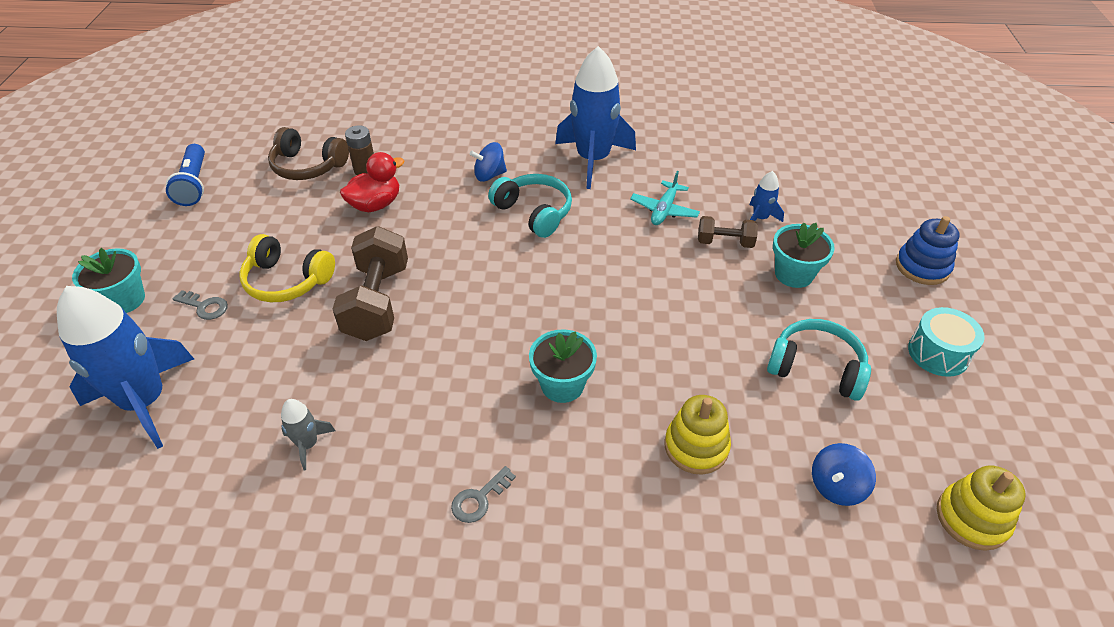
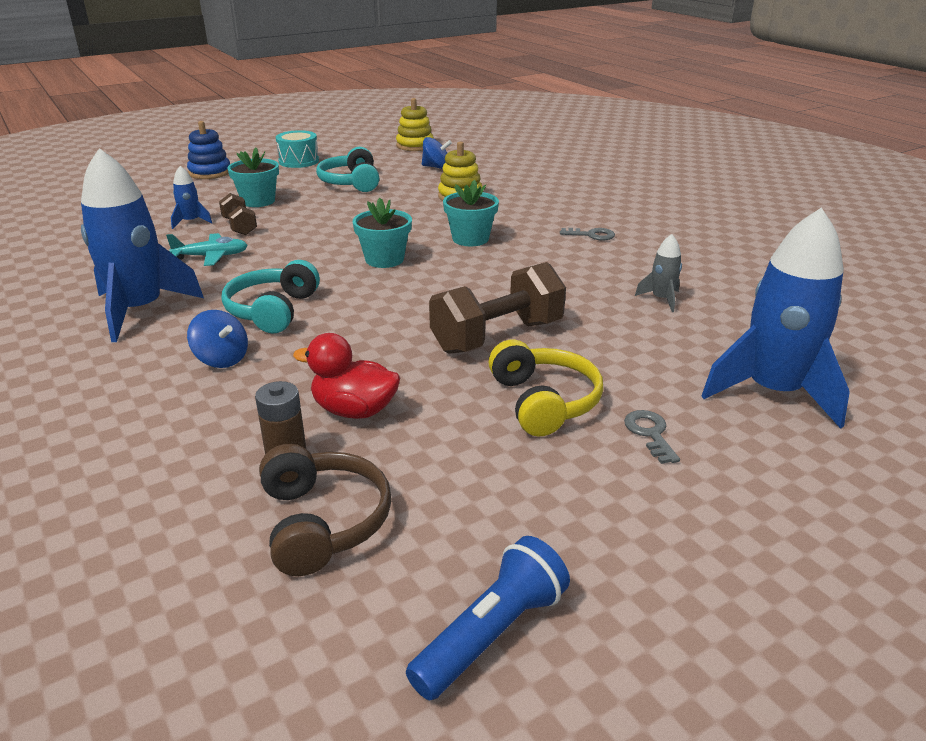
camera: 125 degrees left, 15 degrees down
(124, 300) = (738, 505): turquoise flower pot -> turquoise flower pot (384, 259)

